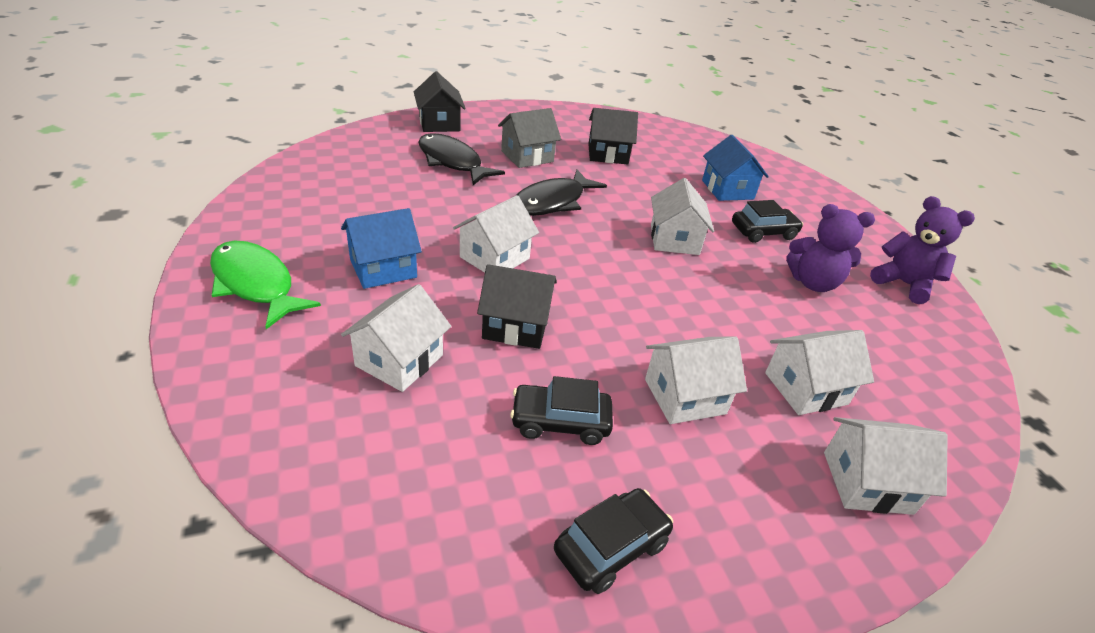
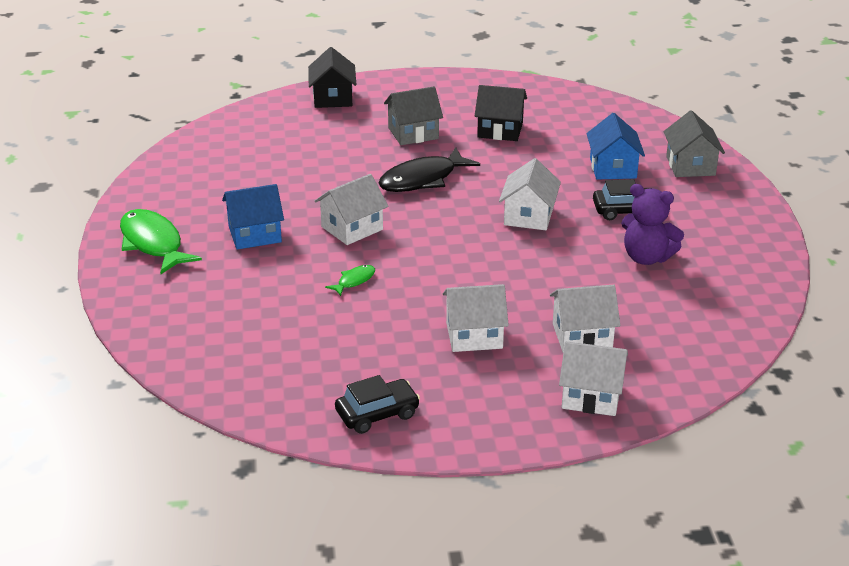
camera: 15 degrees right, 5 degrees down
(399, 360) = (256, 300): white house -> none
(452, 162) = (336, 139): black fish -> none
(516, 325) = (354, 281): black house -> green fish
(560, 421) = (368, 345): black car -> none
(793, 187) = (690, 166): none -> grey house
(903, 284) = (742, 261): purple teddy bear -> none

